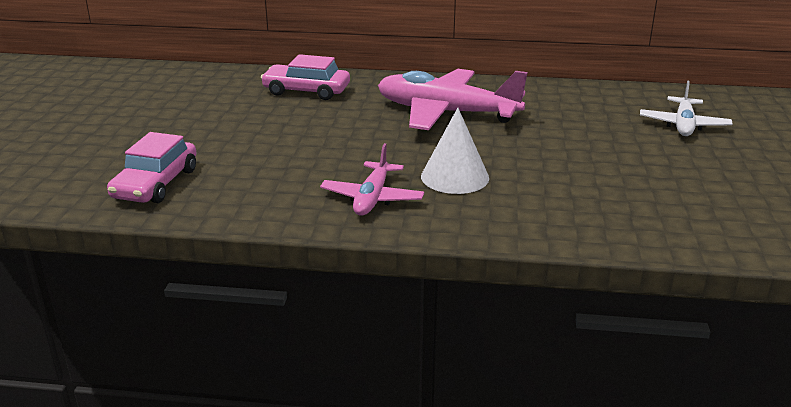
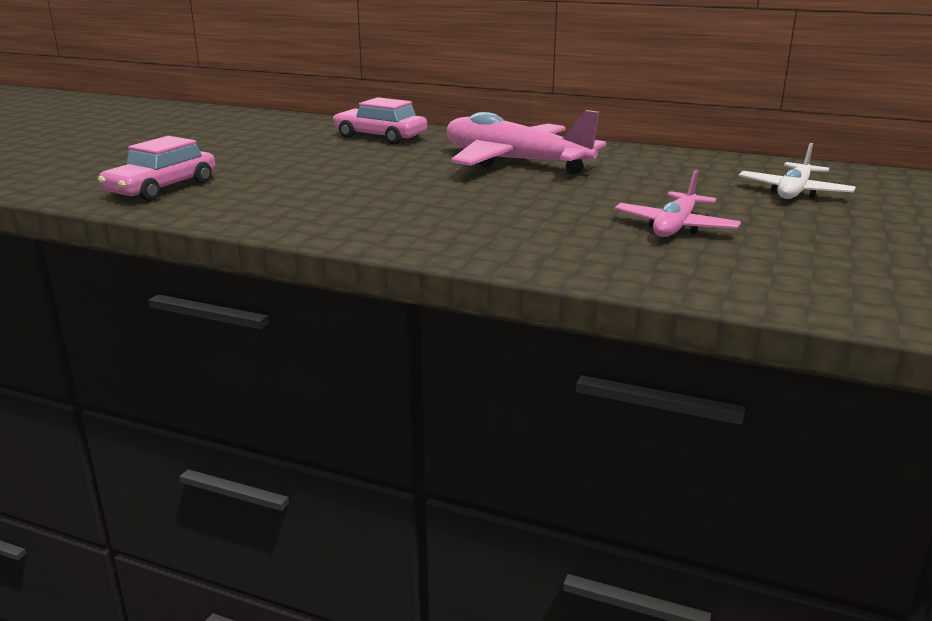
camera: 15 degrees right, 5 degrees down
(372, 198) = (368, 217): pink plane -> pink plane (675, 227)
(455, 177) = (476, 209): white cone -> none

